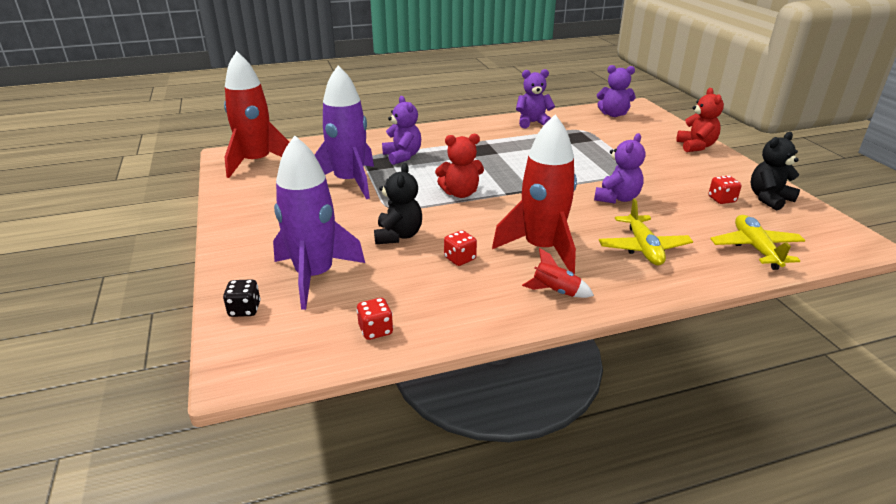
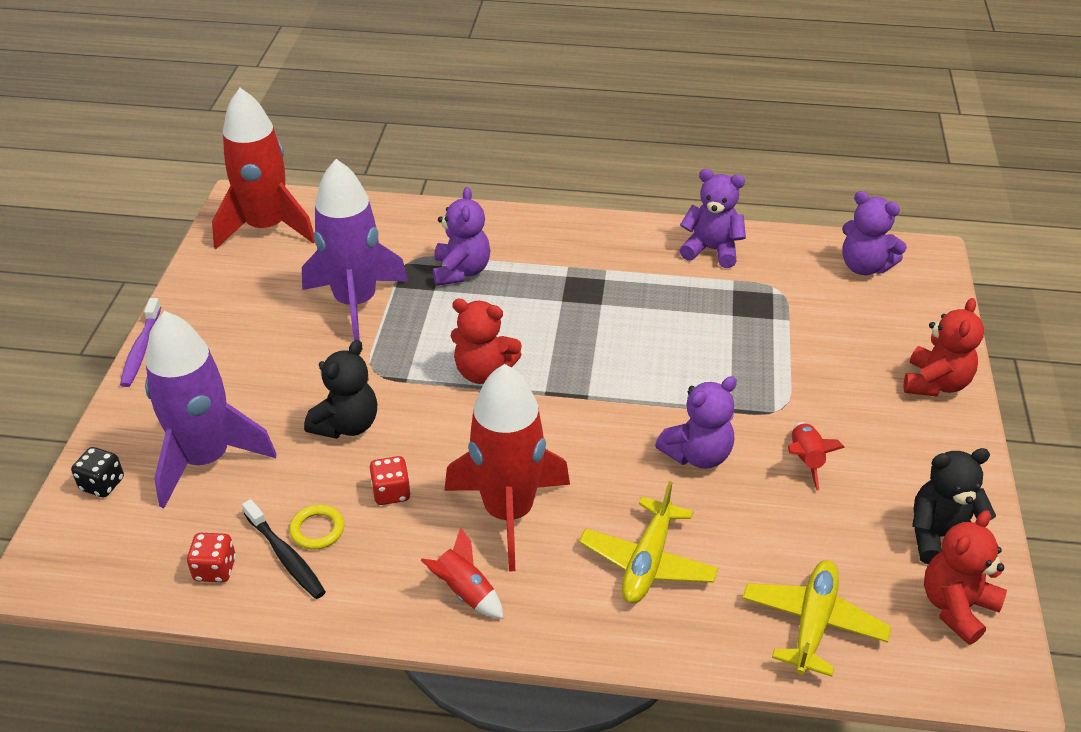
camera: 25 degrees right, 10 degrees up
(214, 234) = (141, 349): none -> purple toothbrush
(420, 309) = (286, 556): none -> black toothbrush
(429, 289) = (317, 530): none -> yellow ring
(672, 187) = (806, 460): none -> red rocket
(721, 199) = (859, 512): red dice -> none
(810, 223) = (956, 607): none -> red teddy bear

